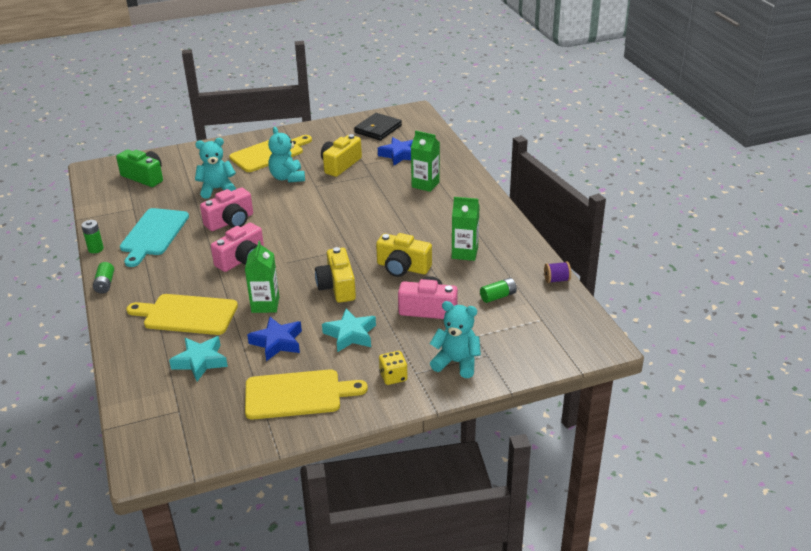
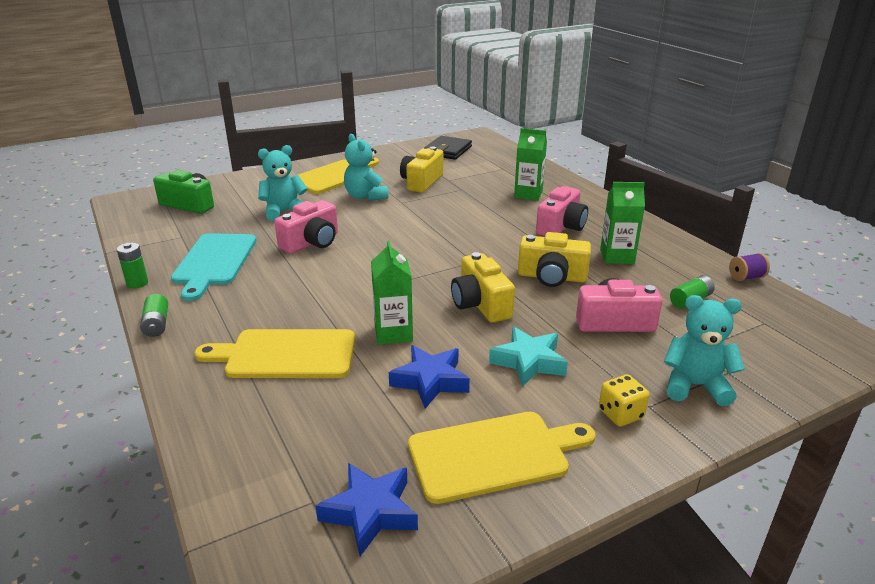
camera: 10 degrees left, 5 degrees down
(200, 361) = (325, 419): turquoise star -> none
(242, 260) = (341, 282): pink camera -> pink camera (561, 227)
(399, 155) = (483, 170): blue star -> blue star (370, 512)

